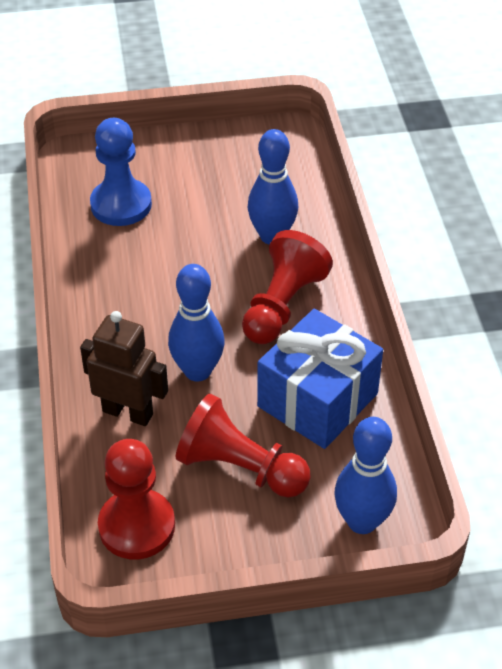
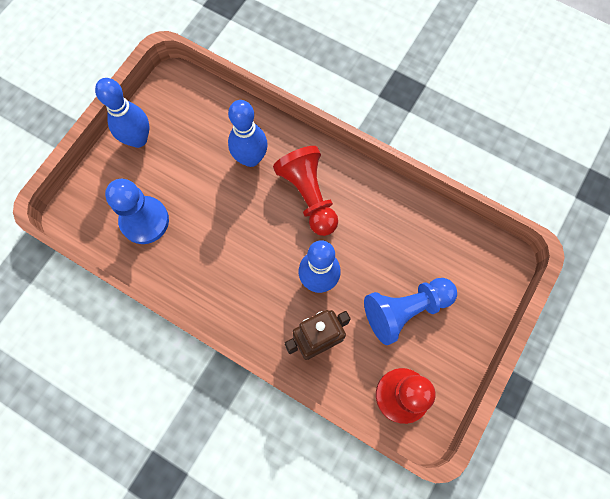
camera: 50 degrees left, 25 degrees up
(240, 468) = (405, 310): red pawn -> blue pawn
(317, 400) = (392, 233): blue gift -> none
(362, 521) = (488, 276): blue bowling pin -> blue bowling pin (138, 139)

